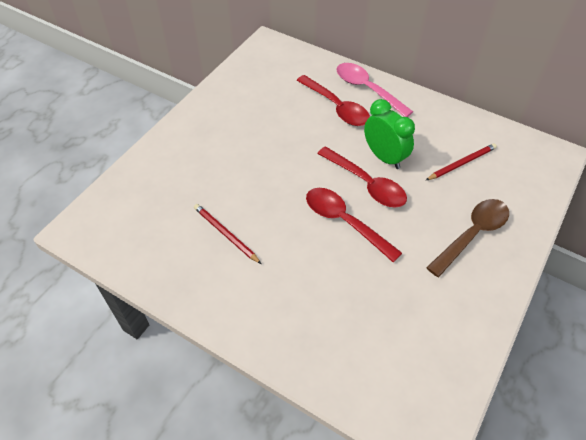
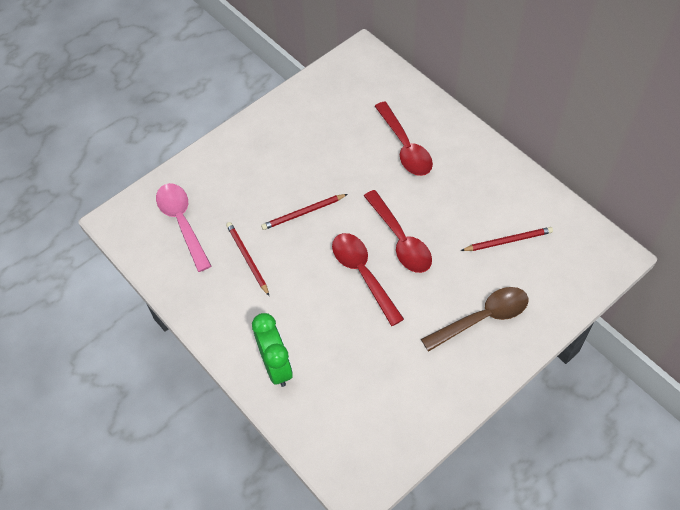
camera: 20 degrees right, 5 degrees up
(266, 181) = (303, 213): none -> red pencil
(367, 89) = (446, 132): pink spoon -> pink spoon (182, 222)
(384, 157) = (431, 215): green clock -> green clock (276, 366)

